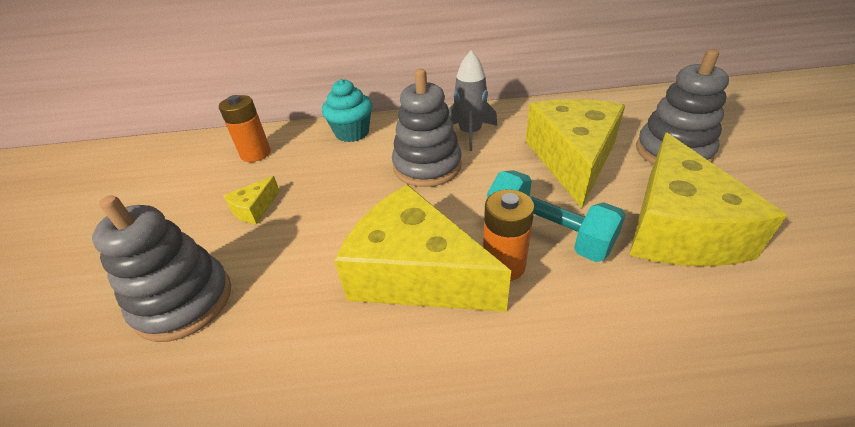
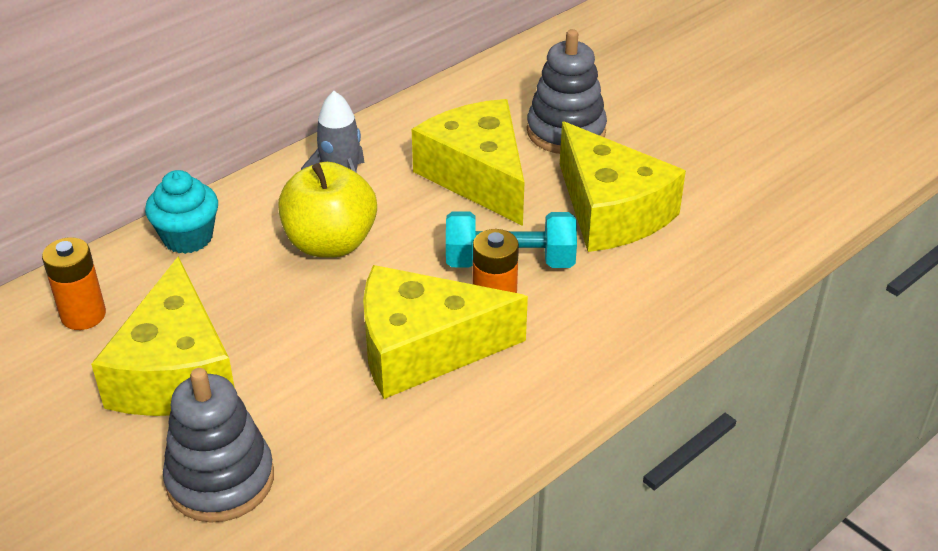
camera: 40 degrees left, 0 degrees up
(254, 209) = (176, 372): yellow cheese -> yellow cheese, size x2.41
(427, 166) = (330, 243): grey stacking toy -> yellow apple

